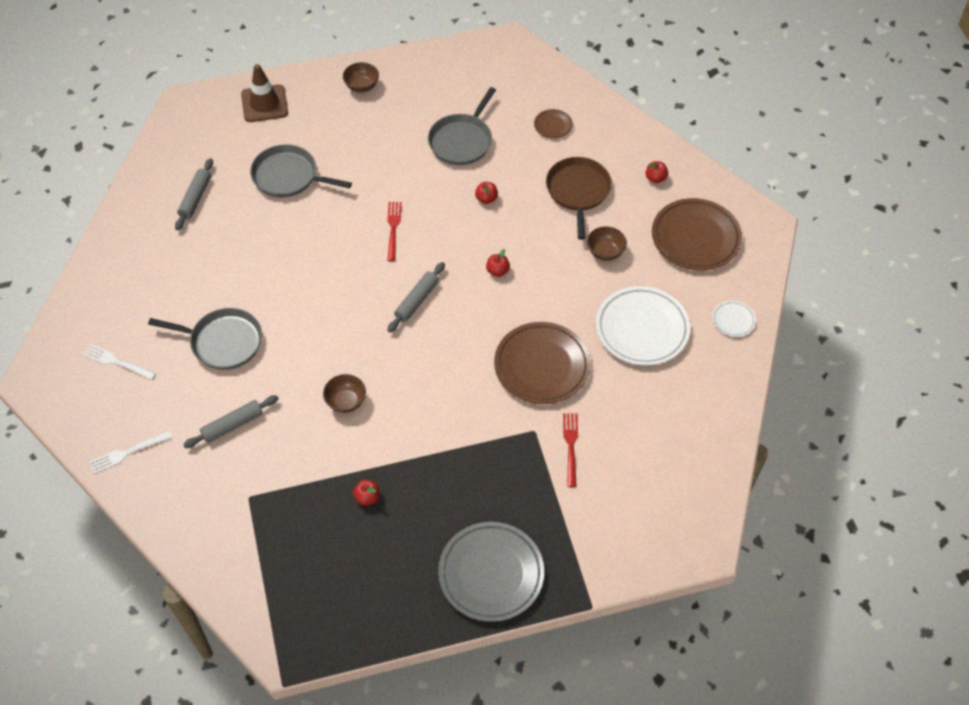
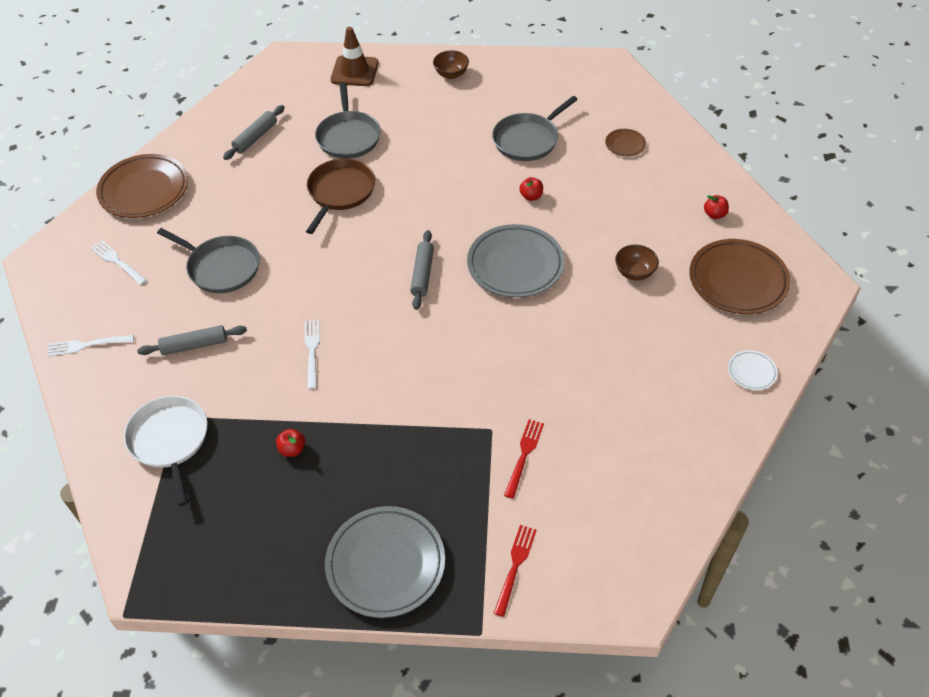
camera: 20 degrees right, 5 degrees down
(251, 521) = (169, 440): none -> white pan
(288, 176) = (348, 136): grey pan -> grey pan turned 135 degrees counterclockwise
(346, 401) = (312, 351): brown bowl -> white fork
(393, 228) = (428, 203): red fork -> red fork (515, 566)
(417, 301) = (422, 274): grey rolling pin -> grey rolling pin turned 45 degrees counterclockwise
(497, 271) = (515, 265): red apple -> grey plate
(541, 366) = (524, 367): brown plate -> brown plate (144, 190)
(578, 191) = (627, 209): brown pan -> brown pan (340, 192)
(642, 329) = (646, 356): white plate -> none

